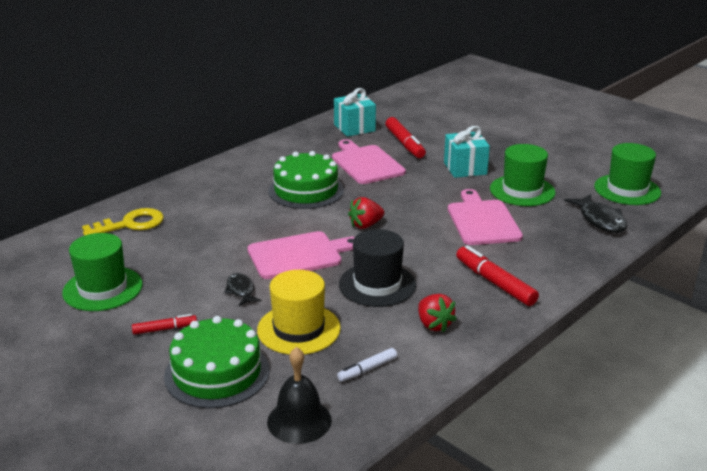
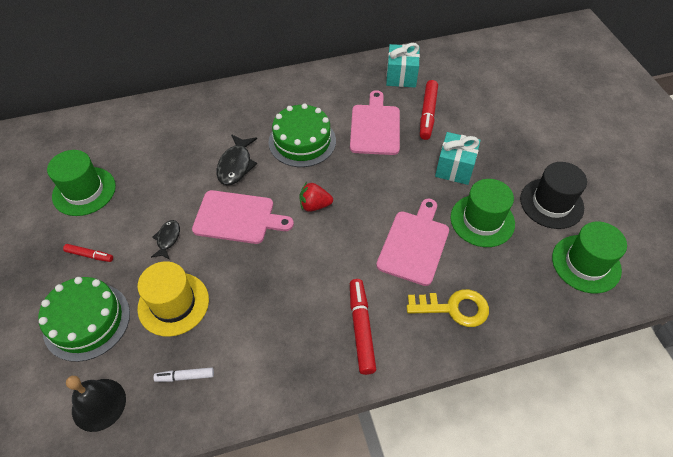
camera: 30 degrees right, 25 degrees up
(130, 224) = (151, 127): yellow key -> yellow key (454, 308)
(377, 285) = (267, 282): black hat -> black hat (551, 203)
(434, 324) = (272, 353): red strawberry -> none
(600, 220) = (523, 293): black fish -> black fish (236, 165)

